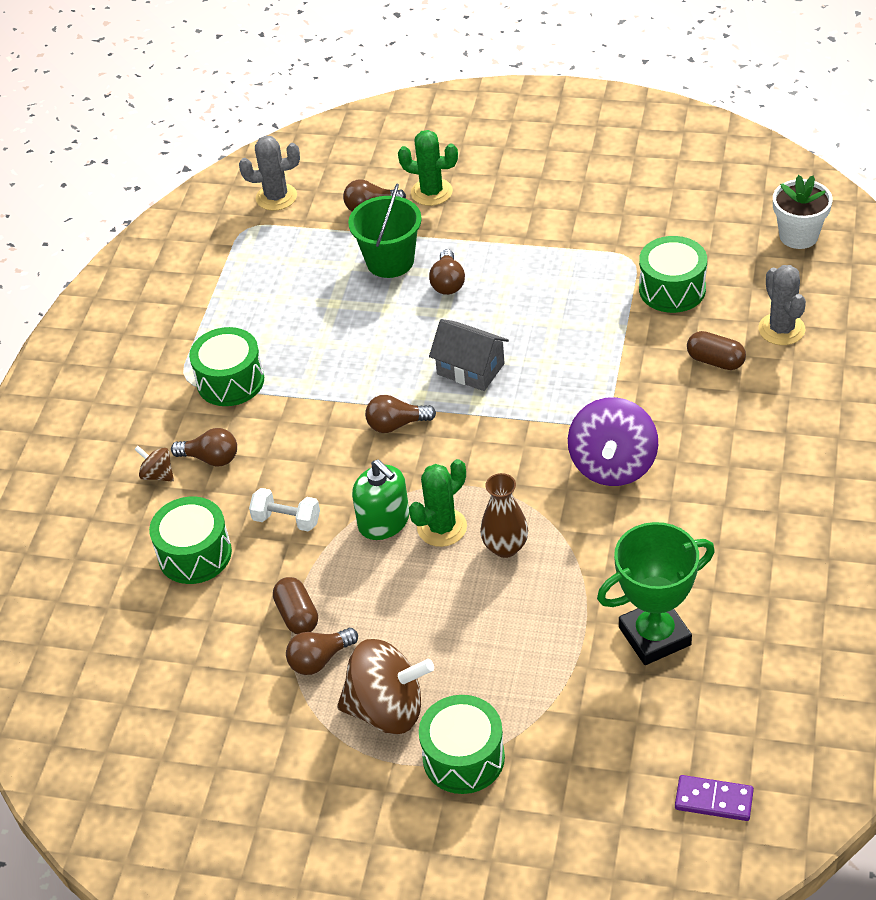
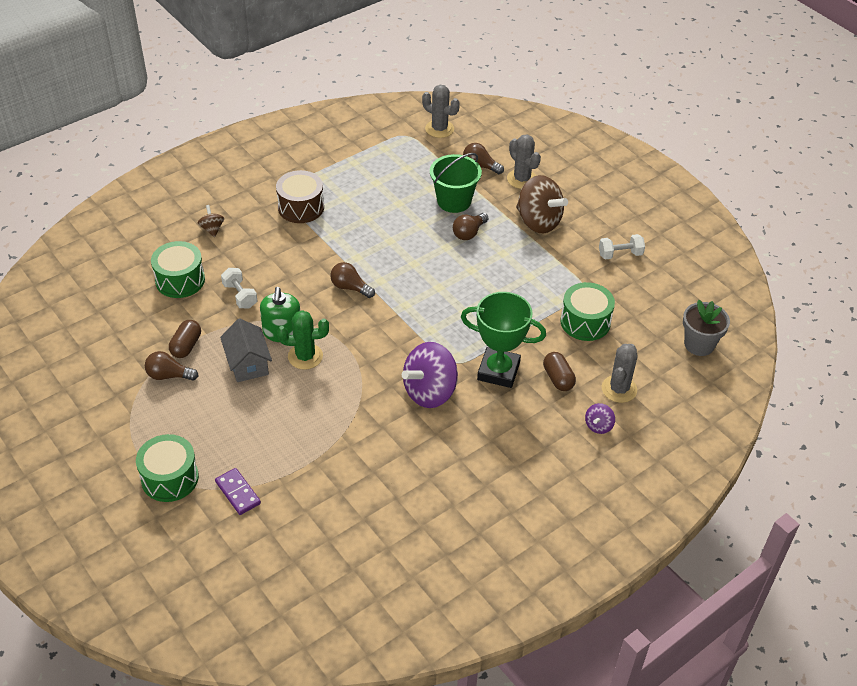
camera: 35 degrees right, 0 degrees up
(211, 458) = (245, 239): brown light bulb -> none
(230, 381) = (301, 207): green drum -> brown drum
(387, 709) = (167, 425): brown spinning top -> brown spinning top (538, 222)
(431, 192) = (522, 179): green cactus -> grey cactus
(470, 369) = (422, 286): grey house -> grey house (248, 363)
(505, 547) = (322, 391): brown vase -> none
(622, 201) = (620, 254): none -> white dumbbell
(655, 636) = (335, 497): green trophy -> green trophy (498, 371)
(713, 800) = (255, 605): purple domino -> purple domino (237, 493)
(798, 236) = (699, 344): white flower pot -> grey flower pot
(806, 377) = (598, 426): none -> purple spinning top

